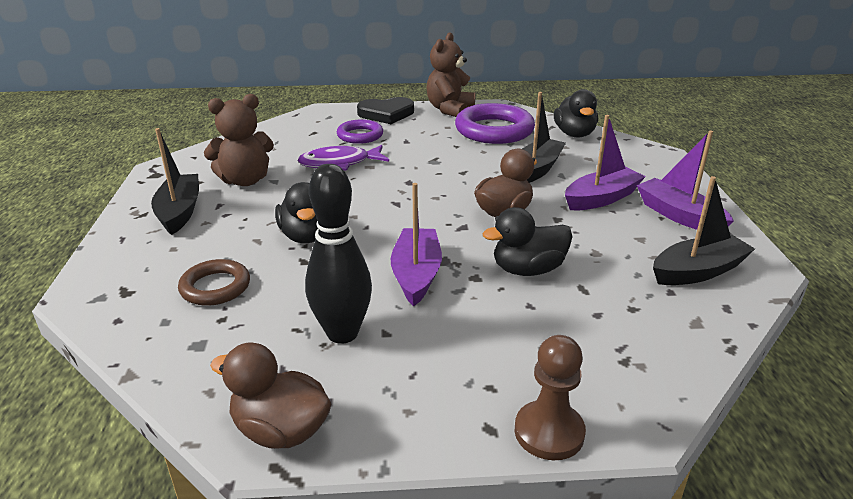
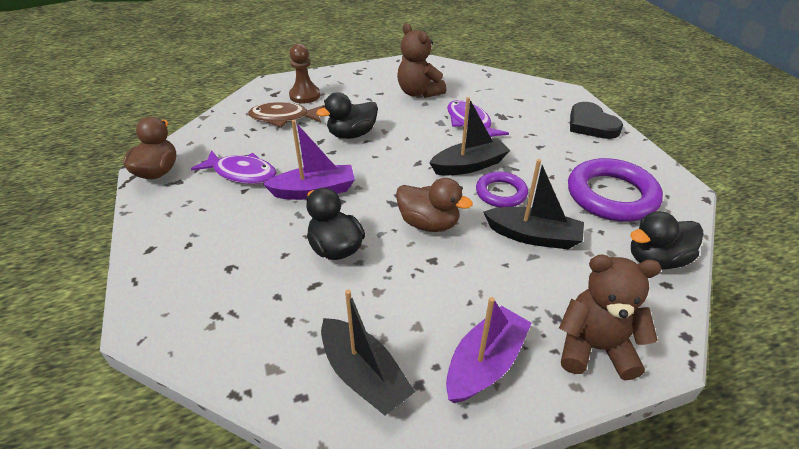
camera: 75 degrees right, 10 degrees up
(180, 212) = (365, 83): black boat -> black boat (469, 165)
(215, 287) = (283, 118): brown ring -> brown fish
(342, 333) = (242, 173): black bowling pin -> purple fish
(360, 135) = (531, 121): purple ring -> purple ring (501, 193)
(450, 110) = (639, 159): brown teddy bear -> brown teddy bear (594, 348)
(549, 432) = (142, 276): brown pawn -> brown pawn (305, 95)
(601, 198) = (493, 291): purple boat -> none

